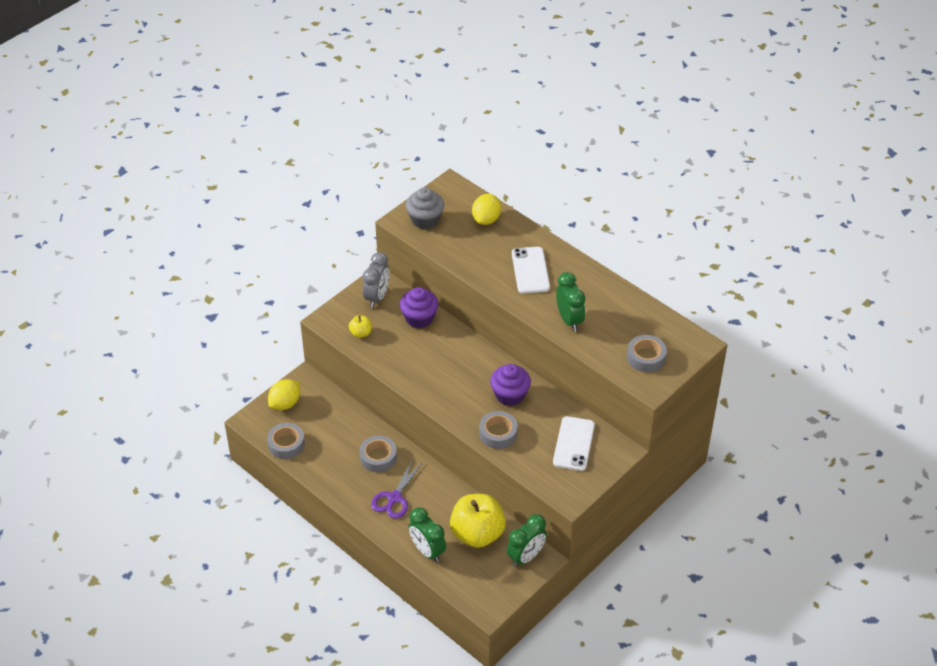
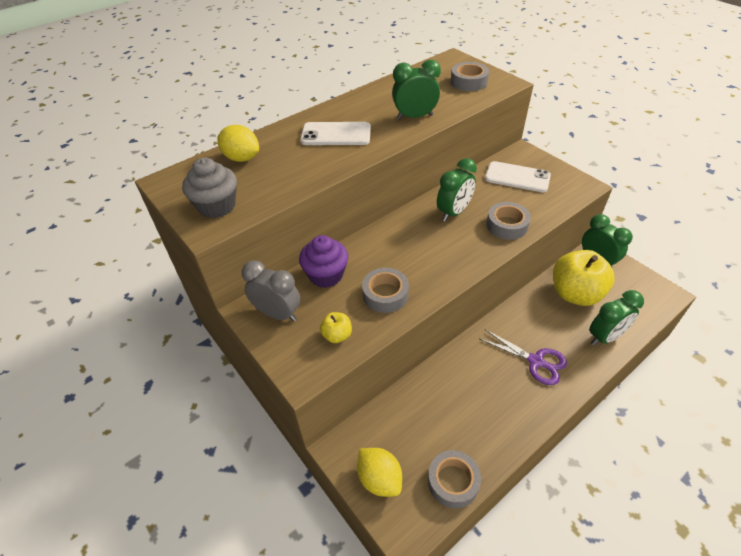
camera: 80 degrees left, 0 degrees up
(378, 457) = (476, 373): grey tape -> grey tape (385, 294)
(510, 395) = (453, 212): purple cupcake -> green clock

